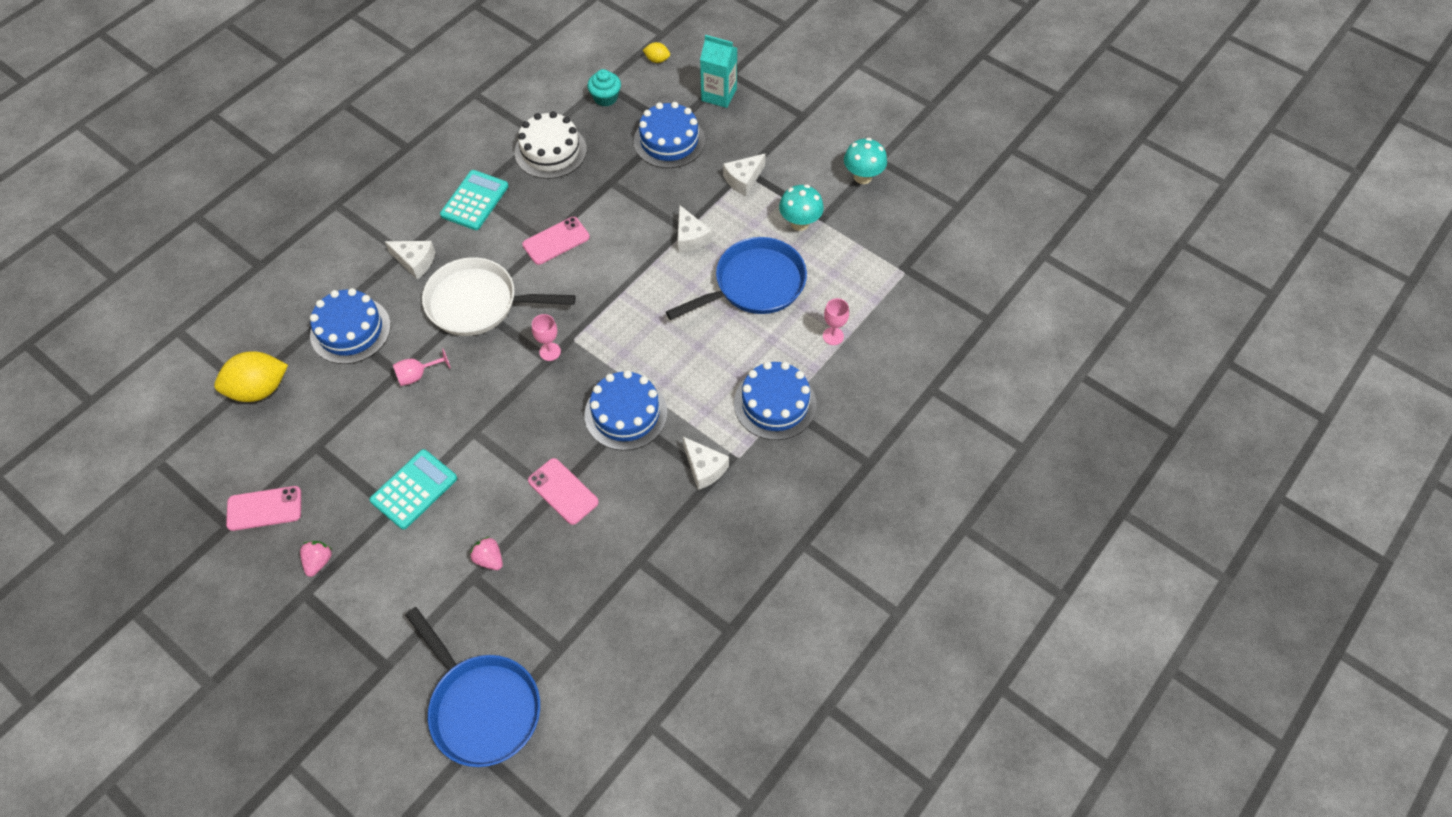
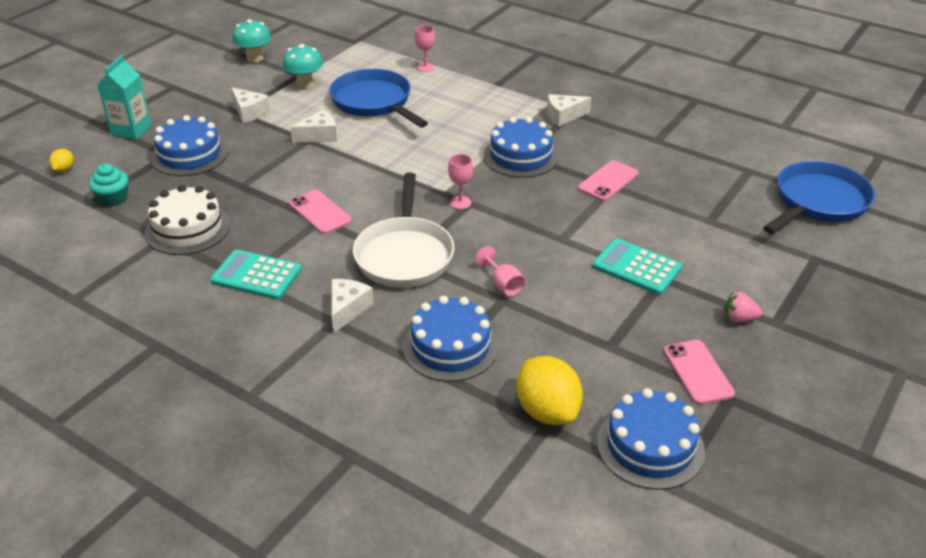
camera: 95 degrees left, 20 degrees down
(489, 559) = (689, 213): pink strawberry -> none
(704, 468) = (563, 116): white cheese -> white cheese turned 150 degrees counterclockwise
(775, 403) = (495, 89): blue cake -> blue cake (650, 446)

